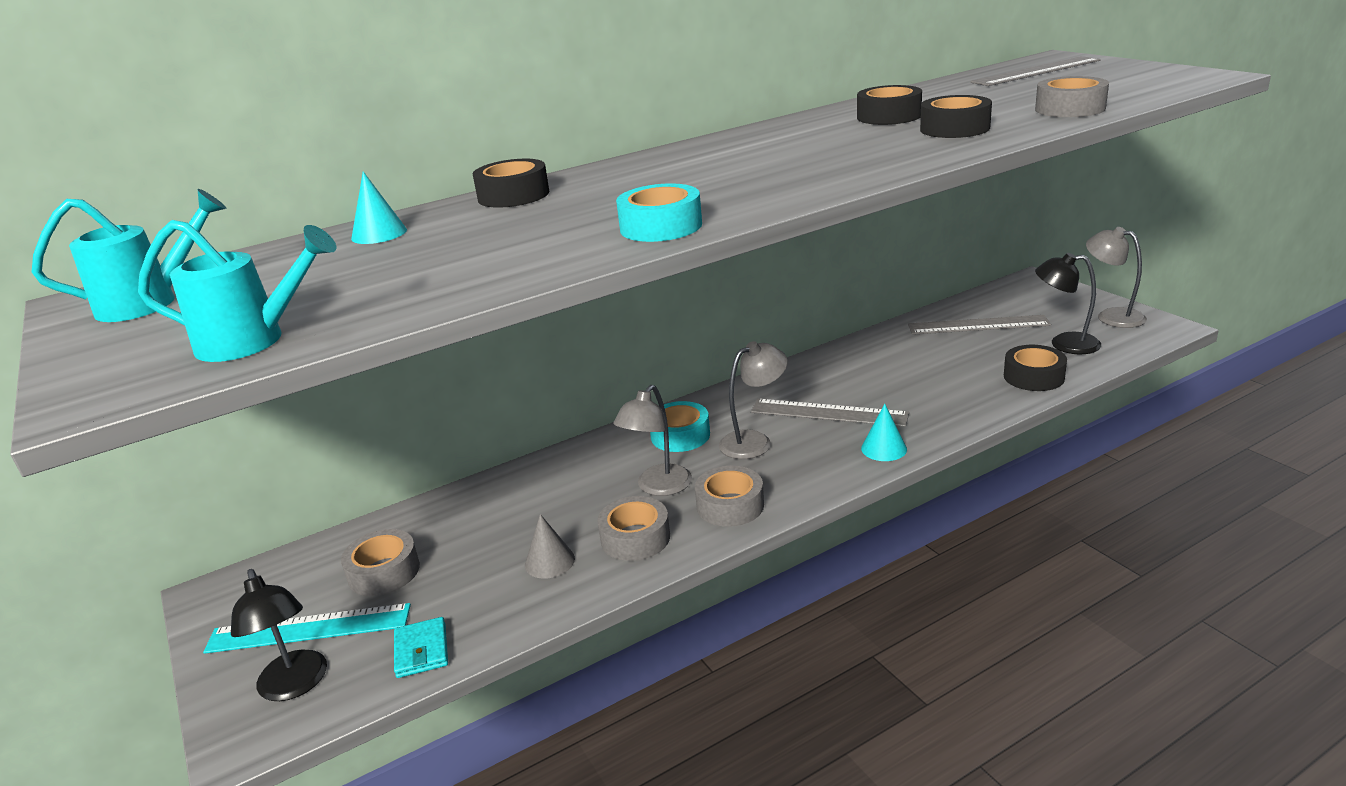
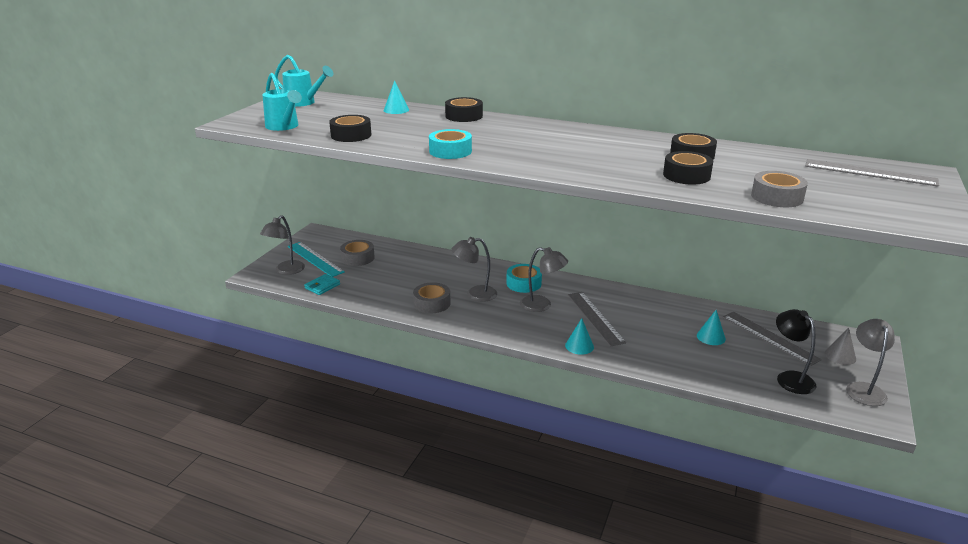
camera: 50 degrees right, 0 degrees up
(295, 686) = (286, 271): black lamp -> grey lamp
(549, 561) = (397, 290): grey cone -> grey cone (840, 356)
(730, 505) = (480, 318): grey tape -> none
(946, 356) = (711, 337): none -> turquoise cone
(1033, 377) = (726, 376): black tape -> black tape (351, 135)

